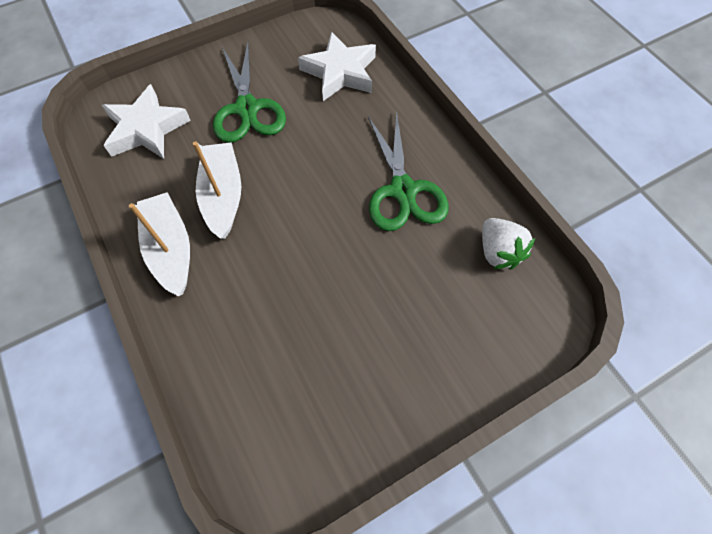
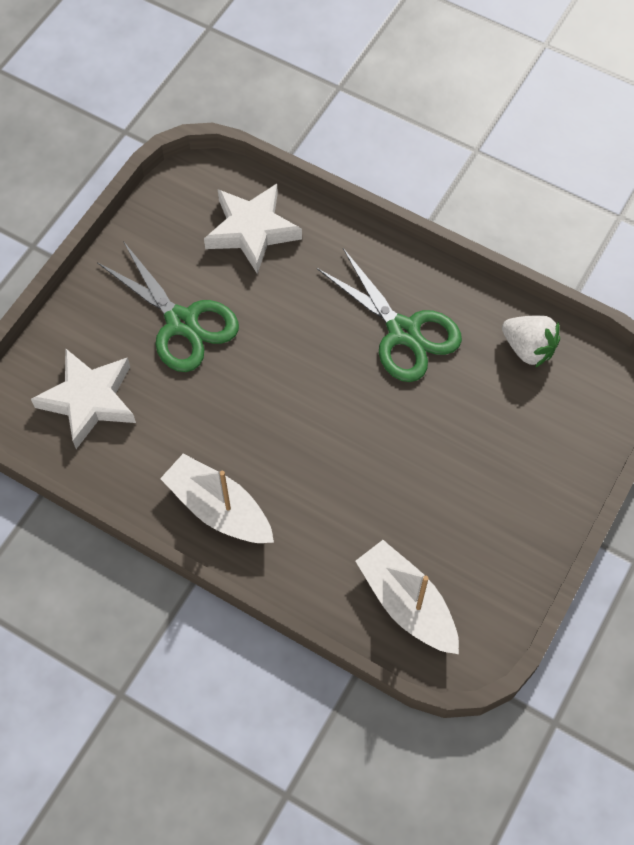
camera: 30 degrees left, 0 degrees up
(223, 196) = (229, 429): white boat -> white boat (407, 603)

